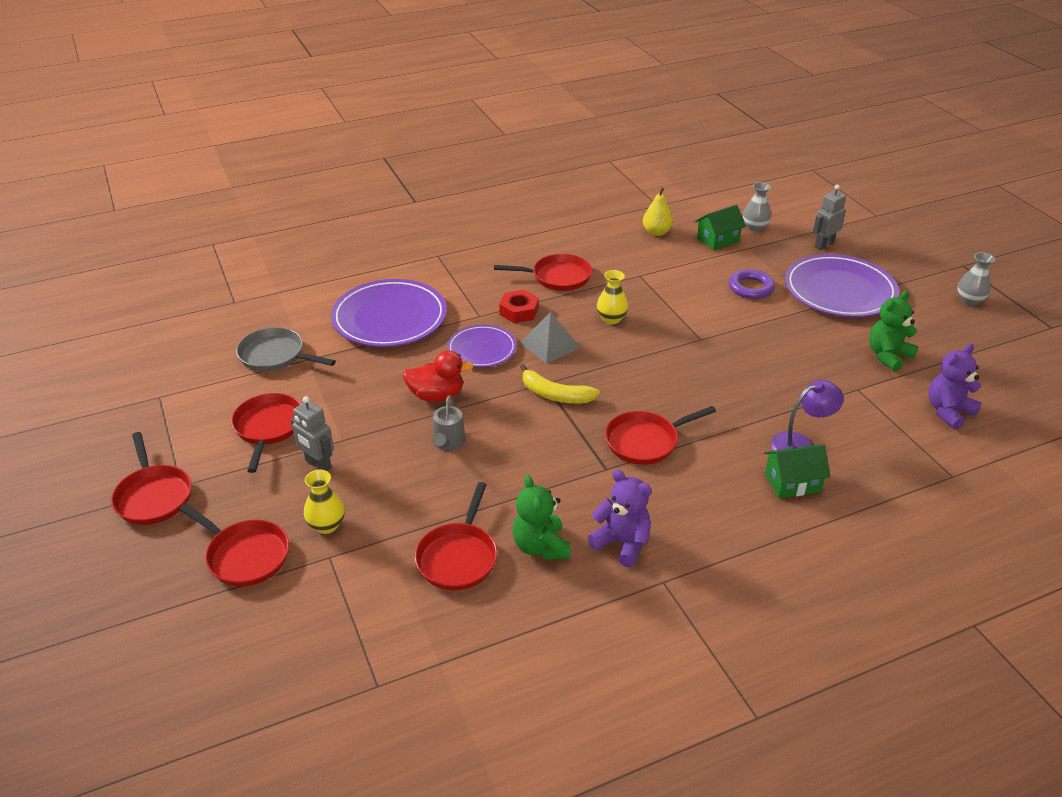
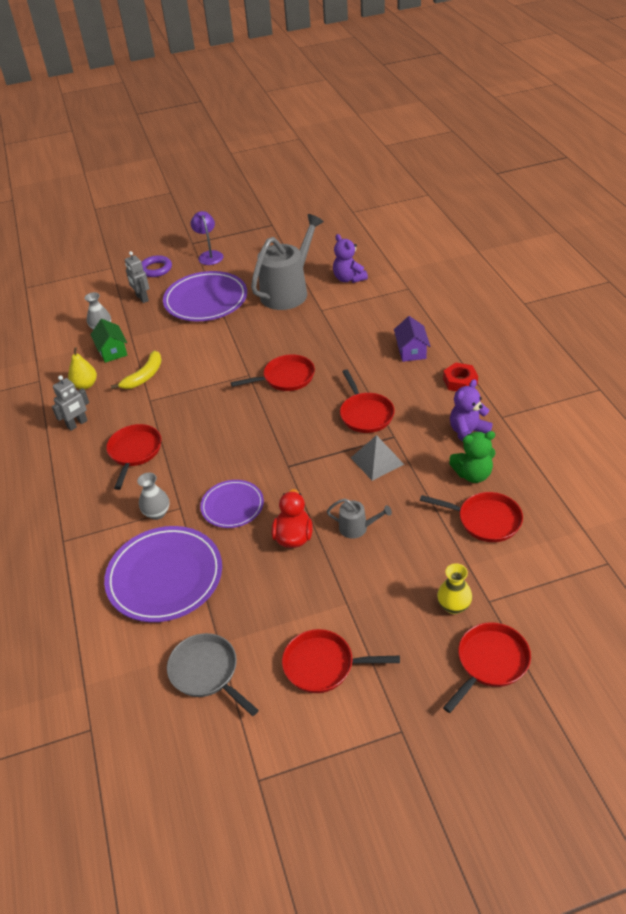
camera: 80 degrees left, 5 degrees up
(153, 496) = (415, 754): red pan -> red pan (285, 378)
(276, 356) = (207, 672): grey pan -> grey pan turned 105 degrees clockwise
(318, 464) = (378, 619): grey robot -> grey robot (77, 424)
(519, 311) = (181, 480): red nut -> red nut (460, 381)
(550, 345) = (236, 461): grey pyramid -> grey pyramid (377, 461)
(555, 395) = (304, 460): yellow banana -> yellow banana (144, 376)
(611, 319) = (209, 422): yellow vase -> none
(751, 288) = (188, 342): purple ring -> purple ring (156, 269)
(792, 482) = (411, 351): green house -> purple house
(801, 444) = (374, 342): purple lamp -> purple lamp (209, 255)
(888, 356) = (288, 292): green teddy bear -> grey watering can
(969, 300) = (234, 248): grey vase -> grey vase (157, 513)

